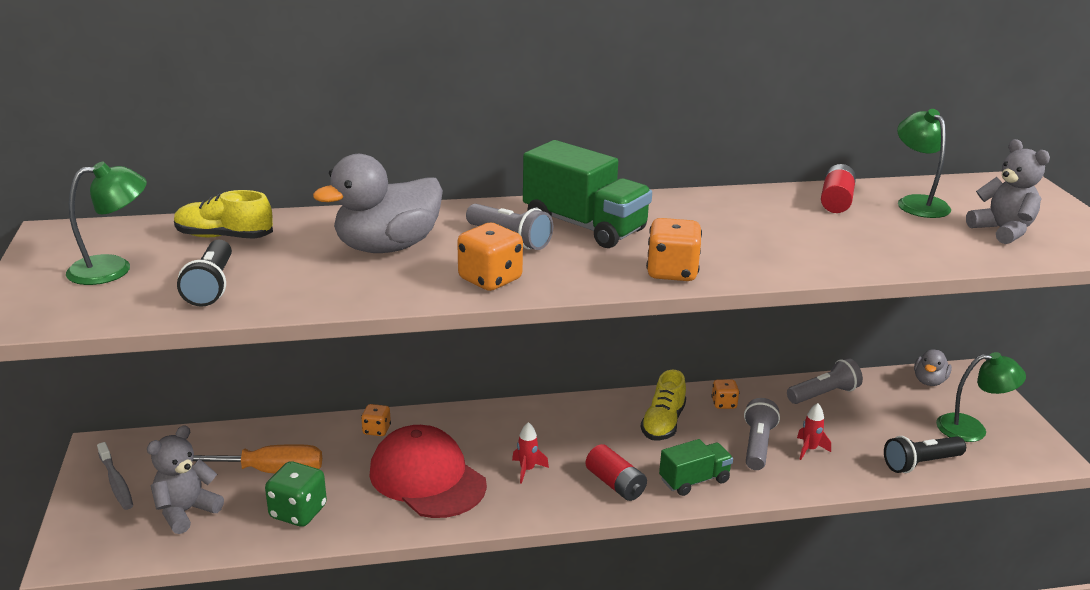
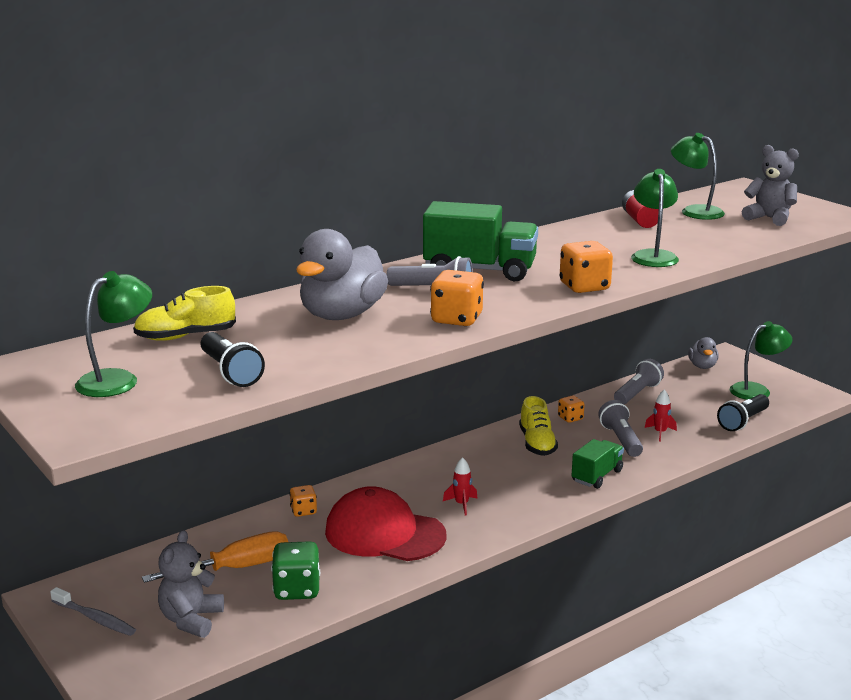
camera: 25 degrees left, 5 degrees down
(615, 484) = (540, 495): red battery -> none
(798, 250) = (653, 256): none -> green lamp

